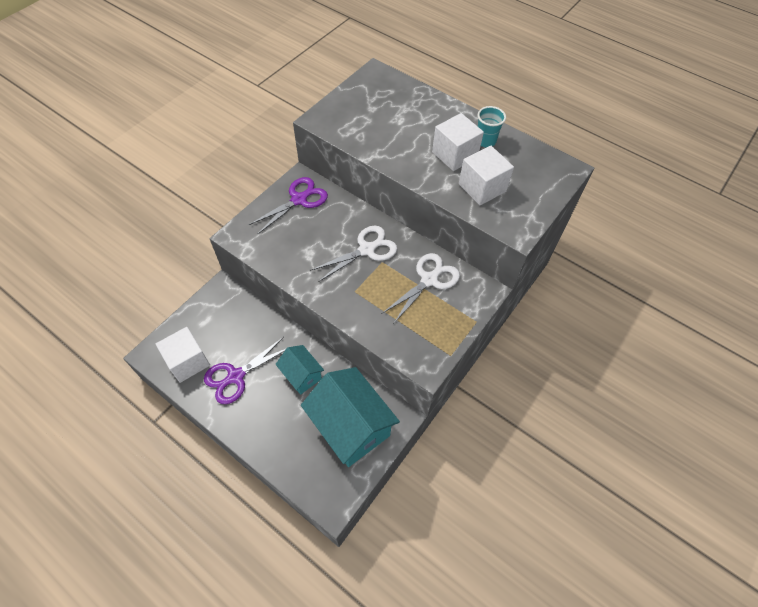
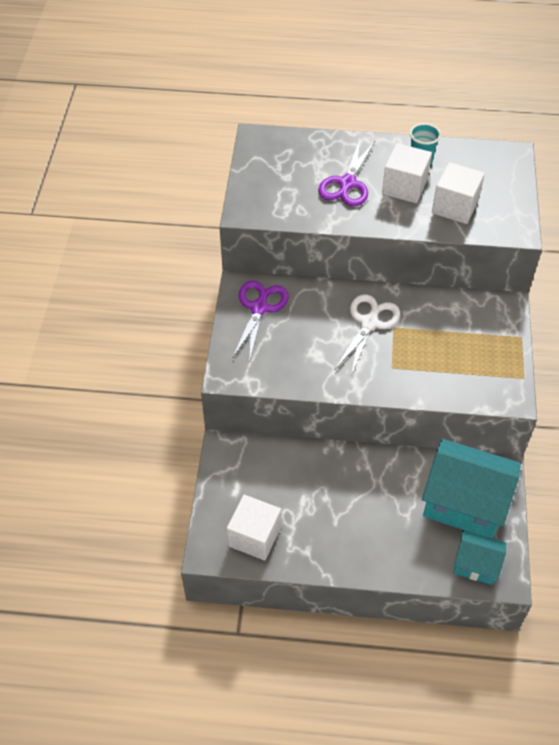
camera: 30 degrees left, 5 degrees down
(235, 377) = (316, 523): purple scissors -> purple scissors (347, 184)
(301, 375) = (379, 484): turquoise house -> turquoise house (476, 565)
(429, 279) = (450, 320): white scissors -> none

